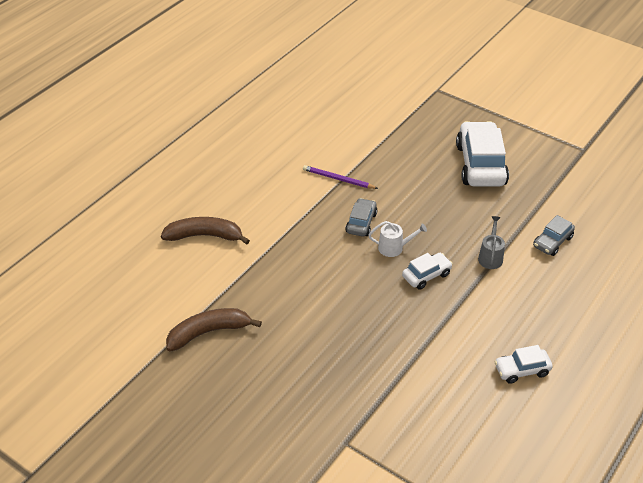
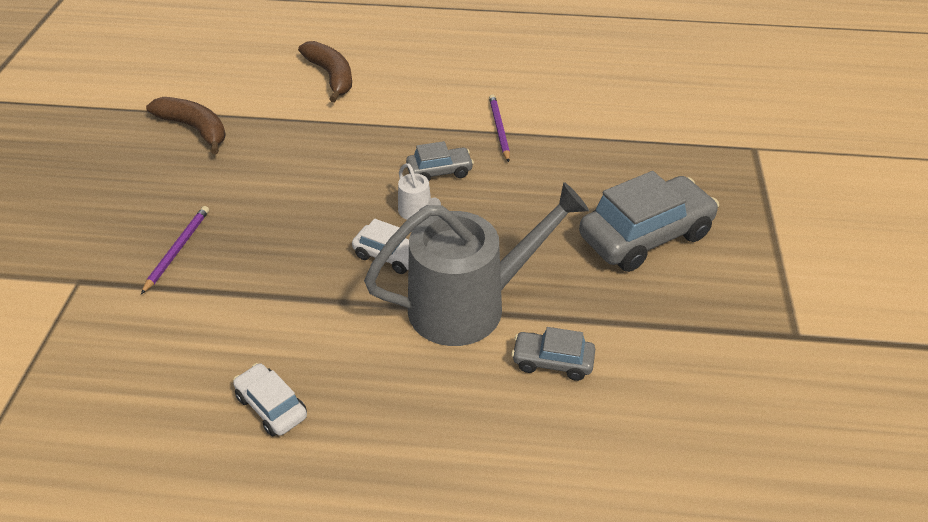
camera: 60 degrees right, 0 degrees up
(348, 379) = (177, 250): none -> purple pencil
(480, 164) = (645, 236): white car -> grey car
(490, 257) = (469, 305): grey watering can -> grey watering can, size x2.47

